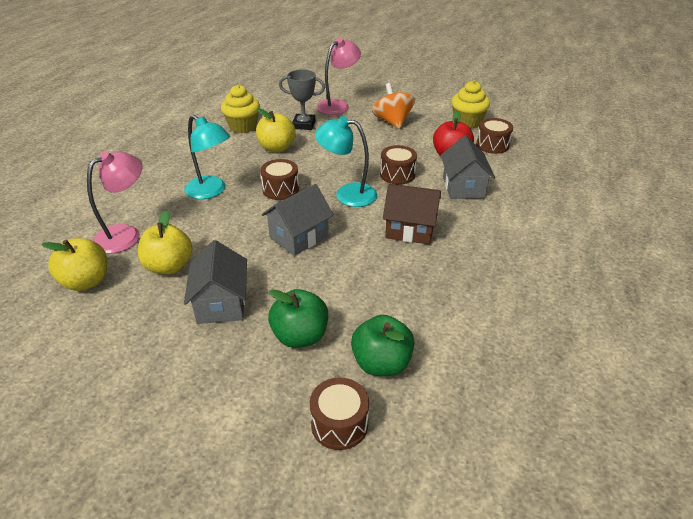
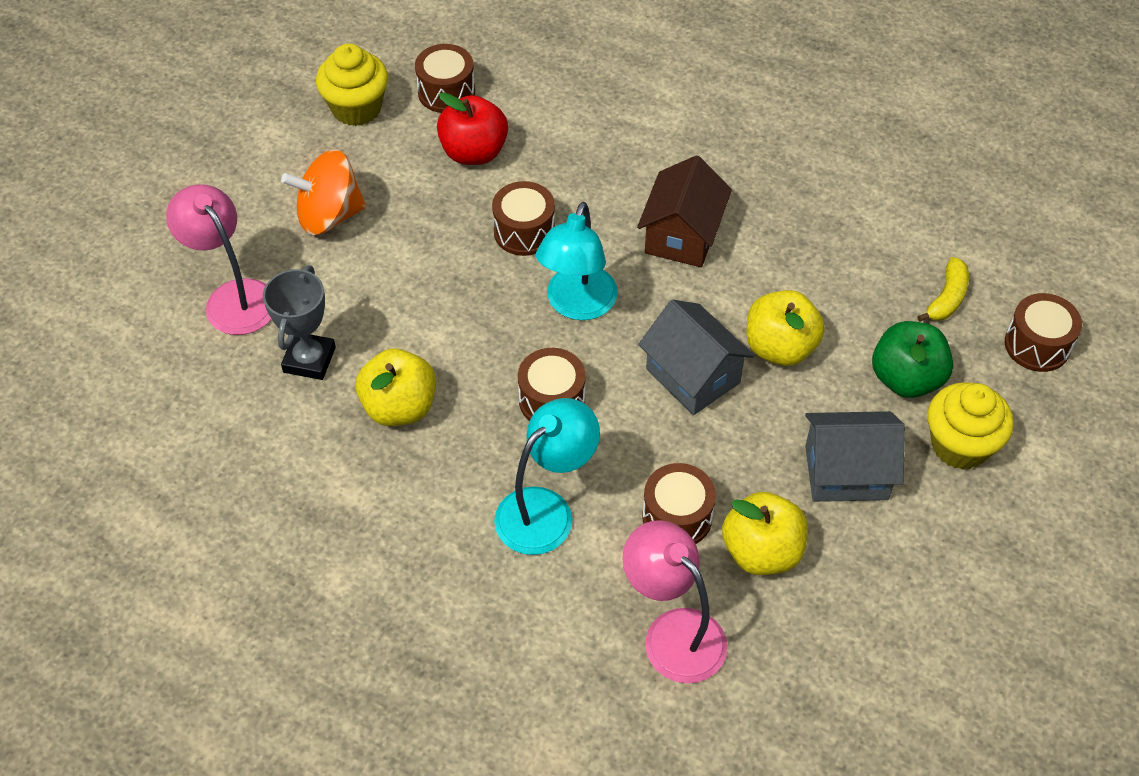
camera: 85 degrees left, 15 degrees up
(86, 281) = (798, 669): yellow apple -> yellow apple (780, 347)
(199, 234) = (677, 517): none -> brown drum
(243, 127) = (294, 469): yellow cupcake -> yellow cupcake (960, 445)
(381, 363) = (947, 298): green apple -> yellow banana
(463, 187) = (573, 154): grey house -> none

